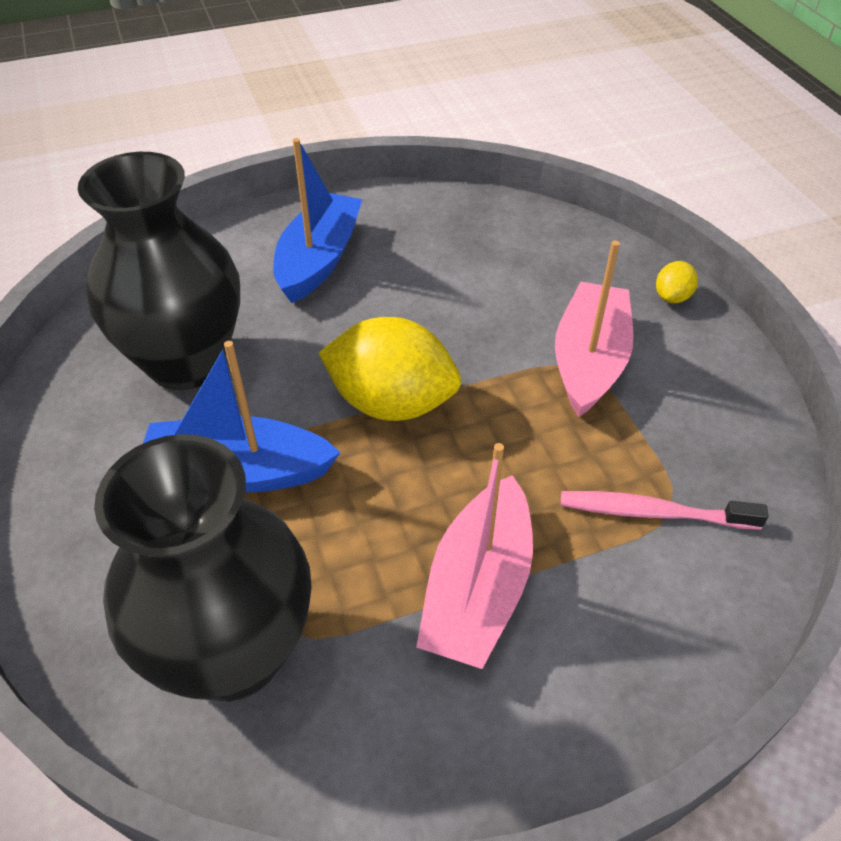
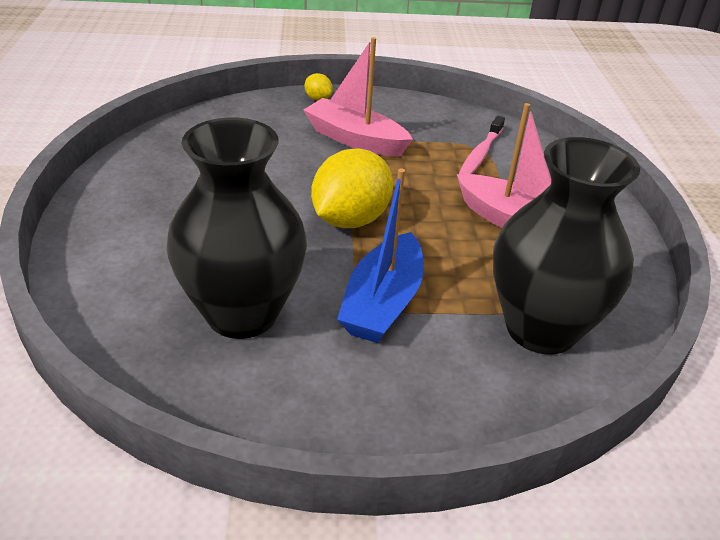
camera: 75 degrees left, 10 degrees down
(319, 259) = (162, 220): blue boat -> none

